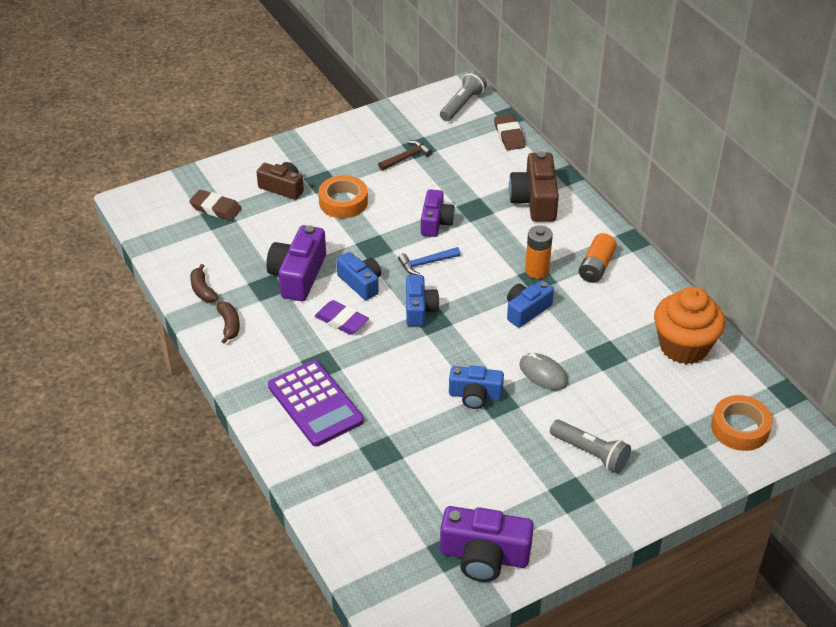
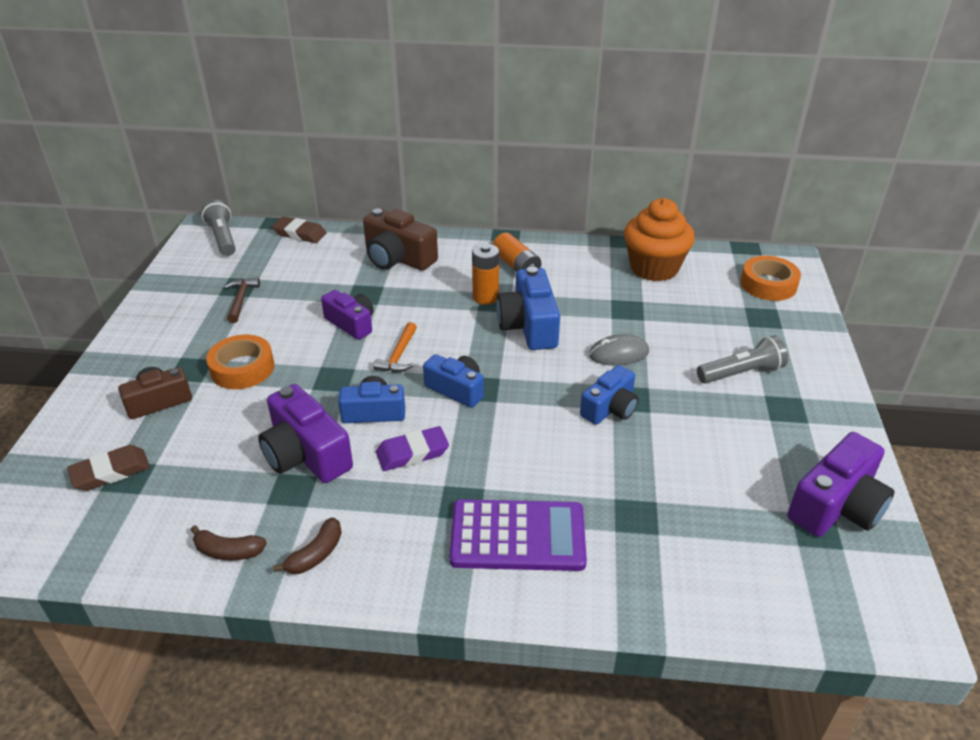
camera: 55 degrees left, 5 degrees down
(229, 325) = (316, 554): brown banana -> brown banana turned 105 degrees clockwise
(426, 263) = (399, 355): blue hammer -> orange hammer
(526, 310) = (529, 326): blue camera -> blue camera, size x1.51

